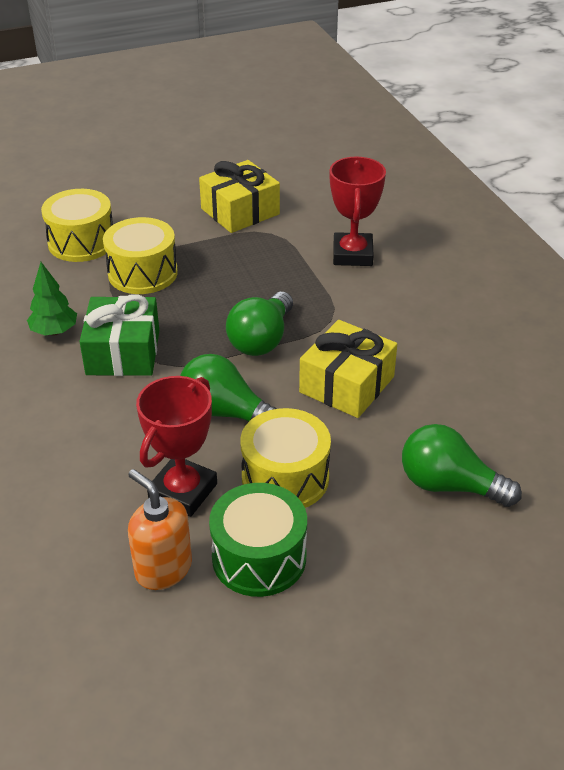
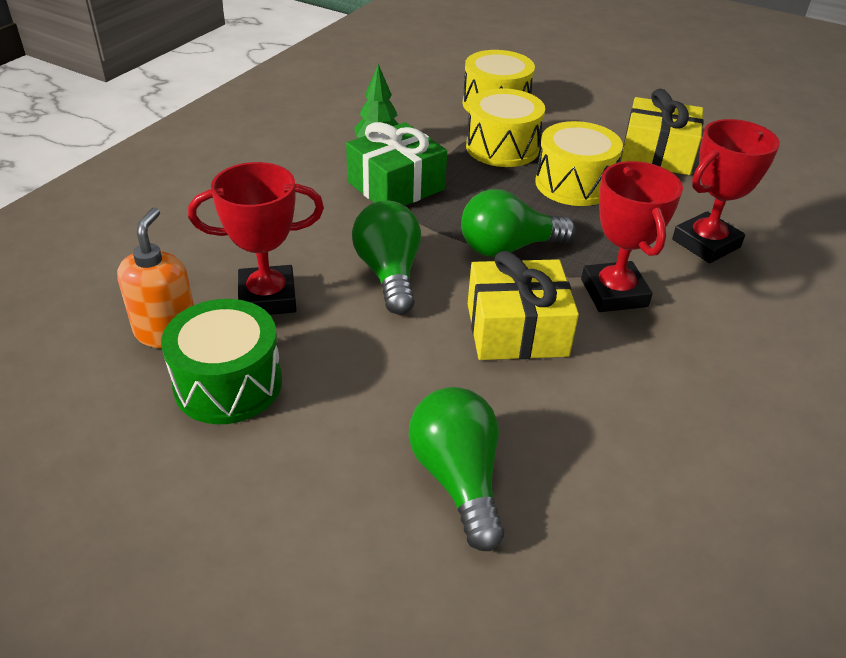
camera: 50 degrees right, 0 degrees up
(285, 478) = (345, 350): yellow drum -> yellow drum (574, 184)
(357, 322) = (614, 293): none -> red trophy

